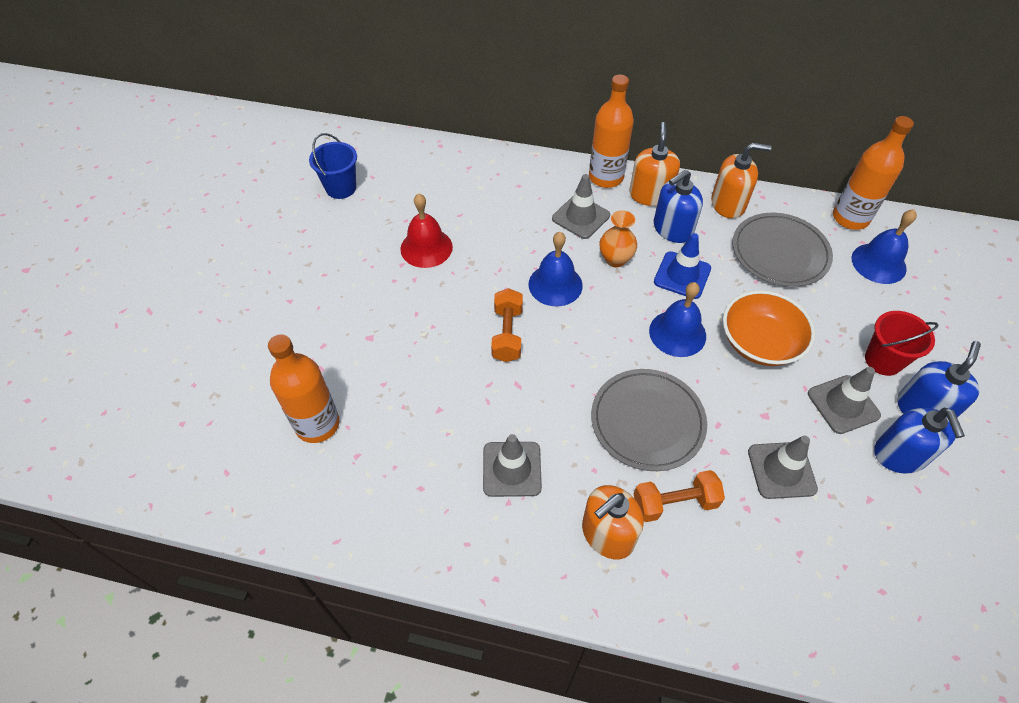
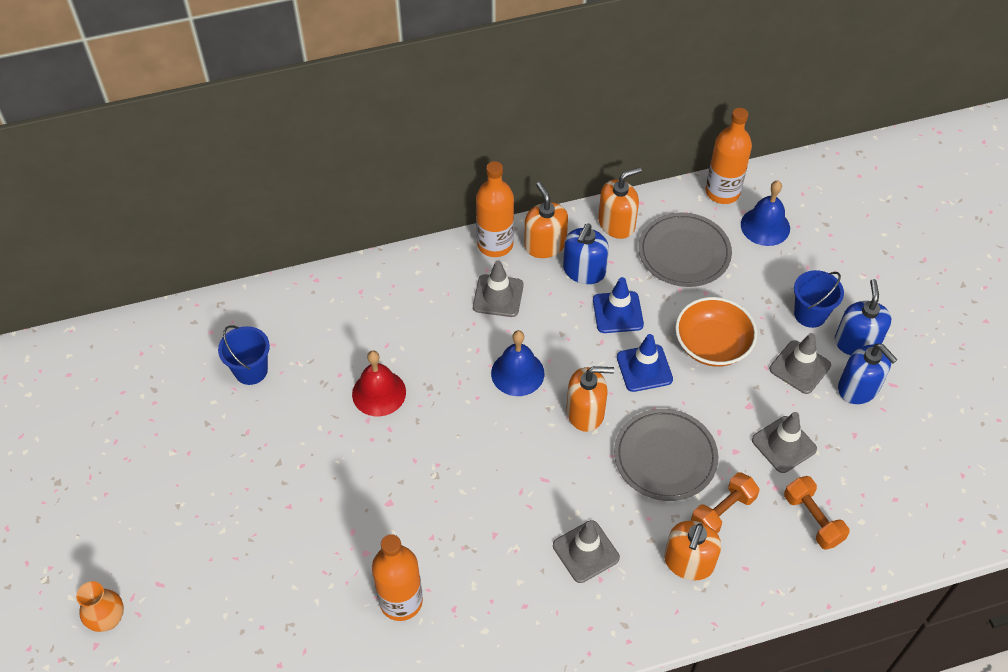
camera: 30 degrees left, 0 degrees up
(507, 334) = (506, 439): orange dumbbell -> orange dumbbell (813, 519)
(595, 345) = (585, 412): none -> orange soap dispenser
(615, 259) = (553, 324): orange vase -> orange vase (108, 619)
(677, 333) = (644, 368): blue bell -> blue traffic cone
(883, 360) = (810, 314): red bucket -> blue bucket

